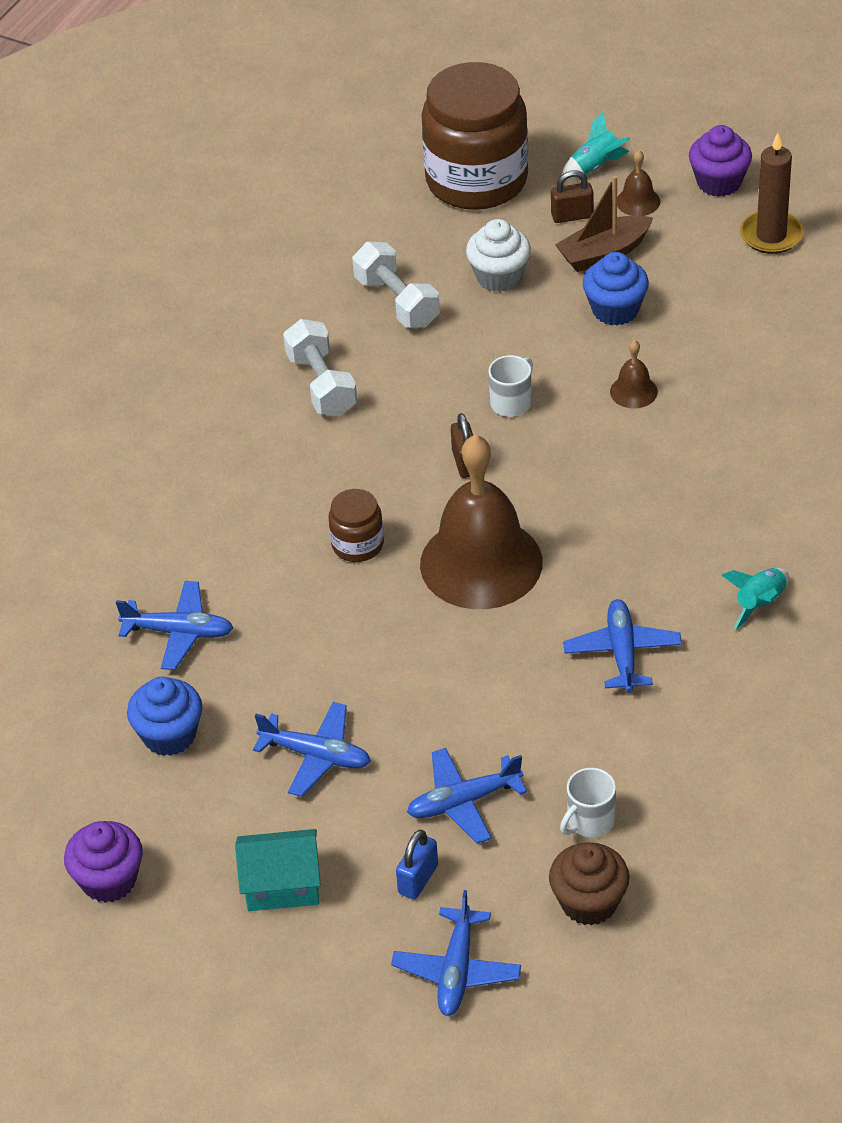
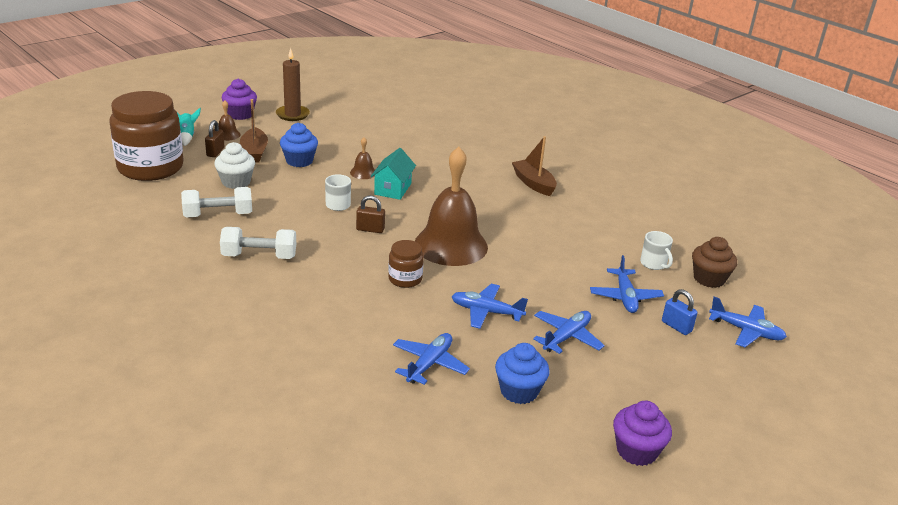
camera: 75 degrees left, 15 degrees down
(282, 885) = (665, 377): turquoise house -> turquoise house (393, 189)
(622, 652) = (543, 224): blue plane -> blue plane (486, 312)
(759, 604) = (533, 183): turquoise rocket -> brown boat

